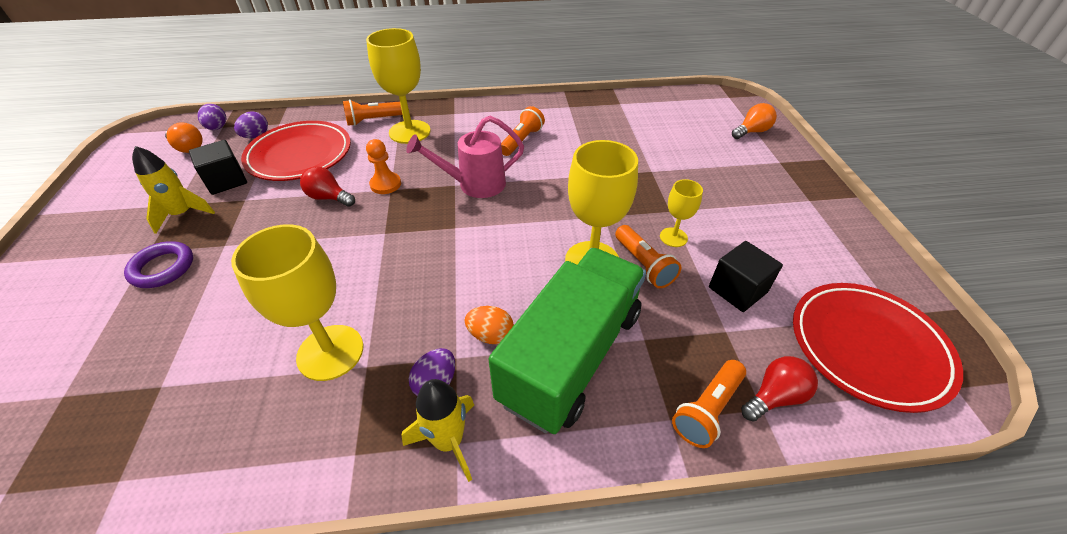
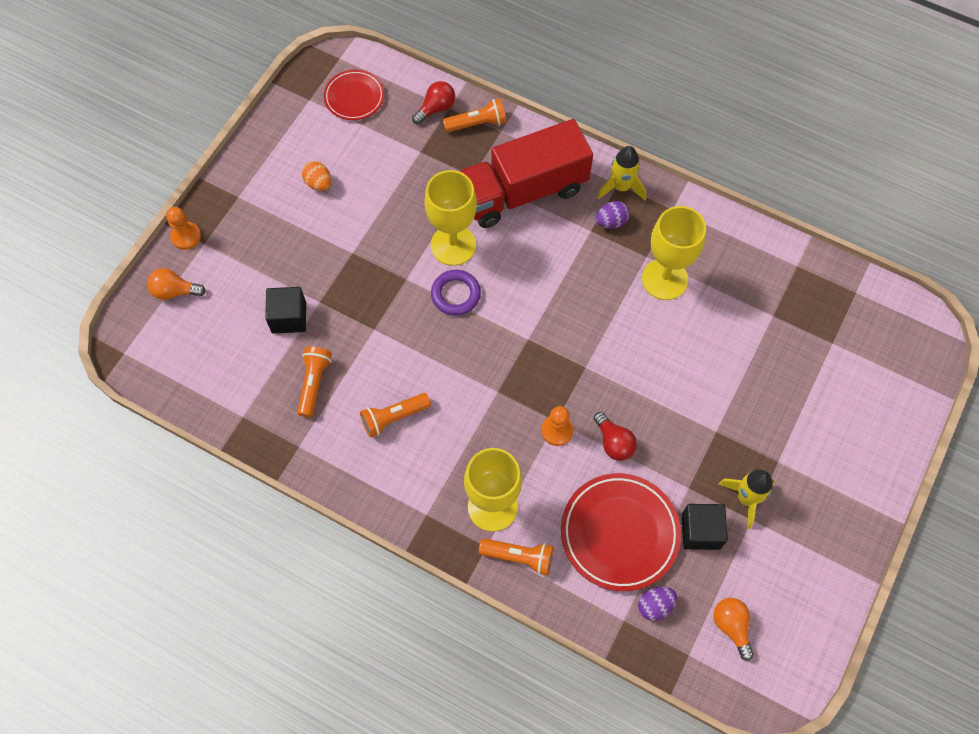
camera: 145 degrees left, 20 degrees up
(163, 268) = (767, 431): purple ring -> purple ring (456, 294)
(217, 128) = (694, 655): purple egg -> none
(474, 184) = (480, 380): pink watering can -> none
(490, 335) = (561, 232): orange egg -> orange egg (318, 183)
(571, 356) = (523, 191): green truck -> red truck
(644, 264) = (421, 221): orange flashlight -> orange flashlight (314, 383)
(673, 237) = (377, 229): yellow goblet -> none
(737, 290) = (382, 168): black cube -> black cube (289, 317)
(774, 397) = (436, 108): red light bulb -> red light bulb turned 135 degrees clockwise
(797, 159) = (186, 236): none -> orange pawn
(867, 347) = (354, 97): red plate -> red plate, size x0.60

